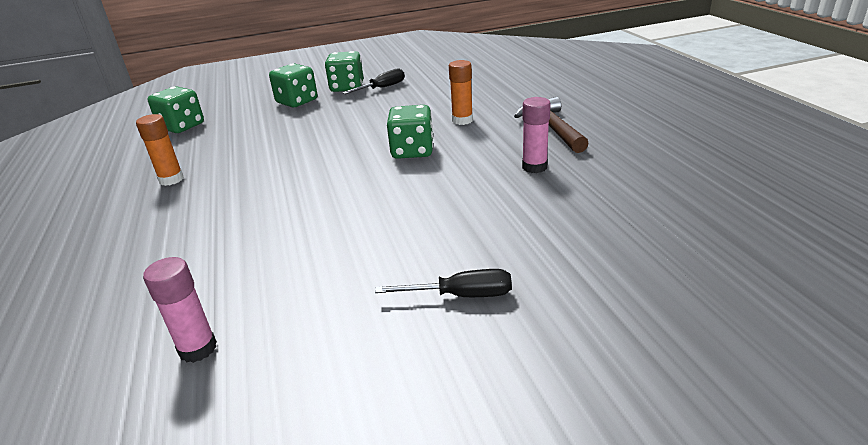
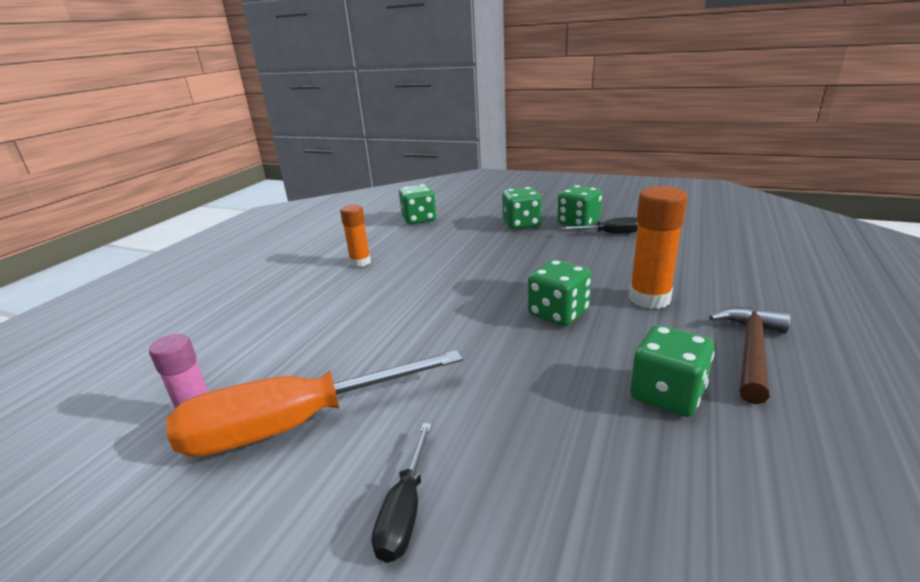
camera: 40 degrees right, 5 degrees down
(303, 303) = (295, 425): none -> orange screwdriver
(461, 295) = (405, 510): black screwdriver -> black screwdriver turned 60 degrees clockwise
(462, 120) = (649, 299): orange glue stick -> orange glue stick, size x1.54
(534, 167) = (667, 394): pink glue stick -> green dice

